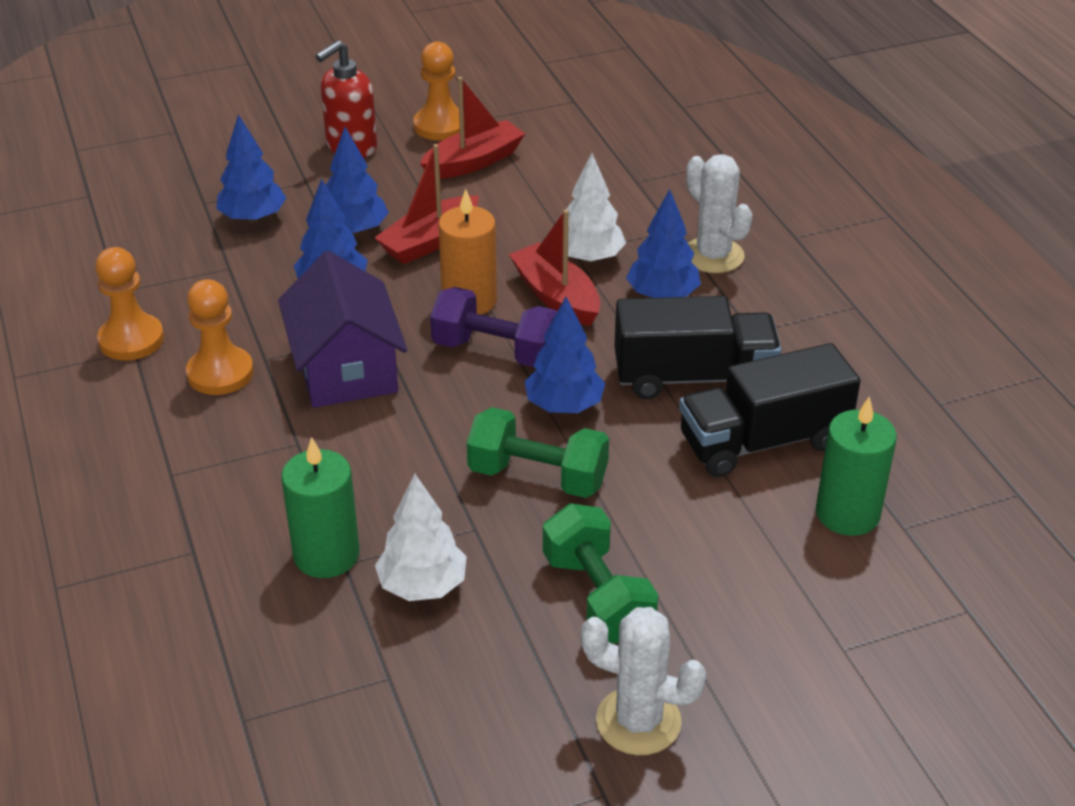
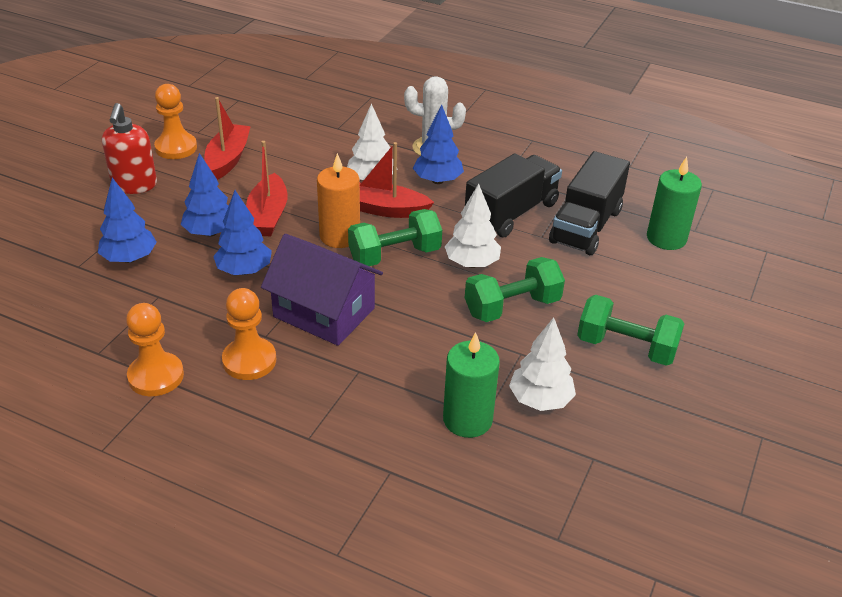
camera: 45 degrees left, 0 degrees up
(495, 351) = (394, 255): purple dumbbell -> green dumbbell
(564, 406) = (471, 263): blue tree -> white tree
(638, 721) = (726, 392): white cactus -> none

